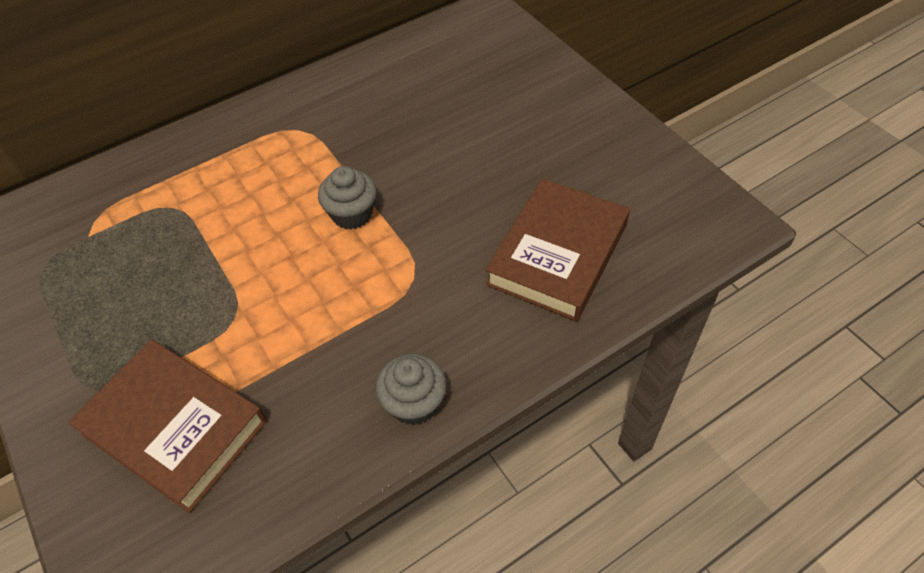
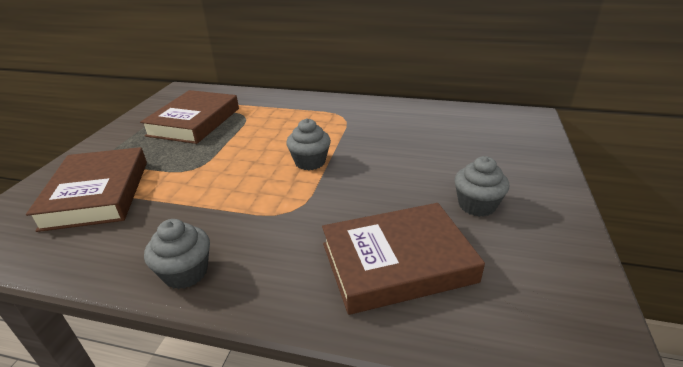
camera: 45 degrees right, 20 degrees down
(116, 261) = (194, 122): none -> brown book
(552, 156) = (476, 205): none -> grey cupcake

